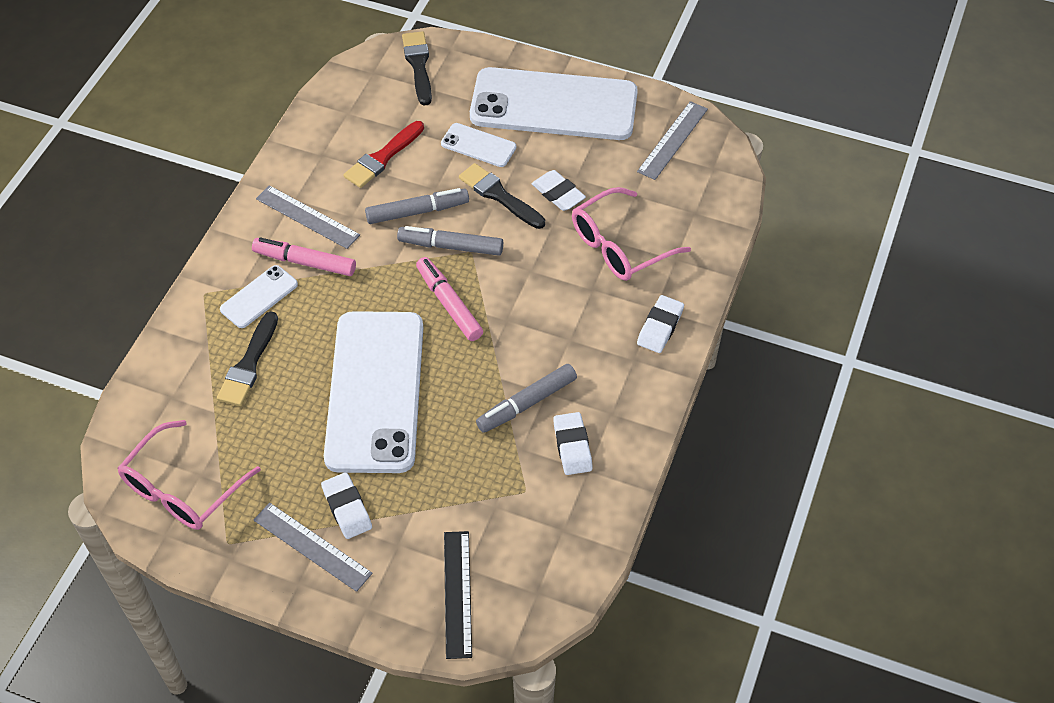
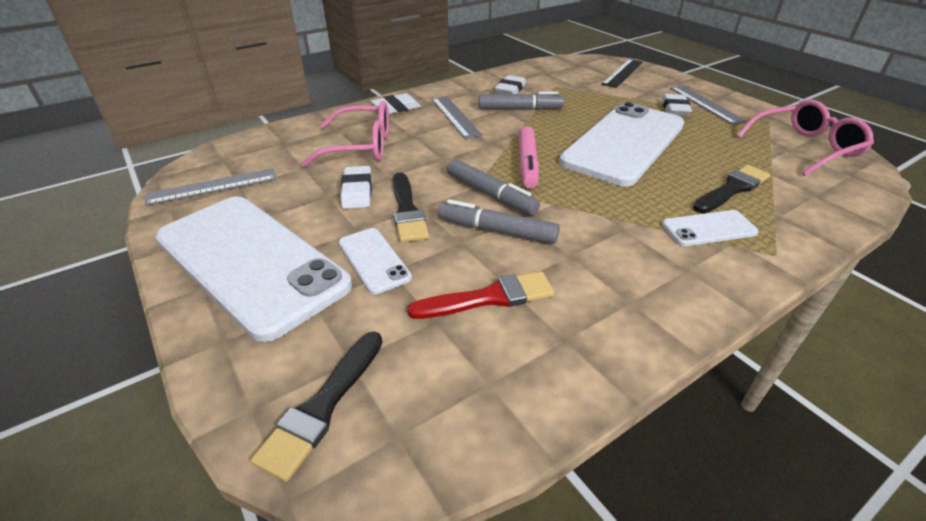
camera: 145 degrees left, 15 degrees down
(305, 262) = (645, 236): pink marker -> none
(307, 217) = (622, 275): grey ruler -> grey ruler (455, 116)

